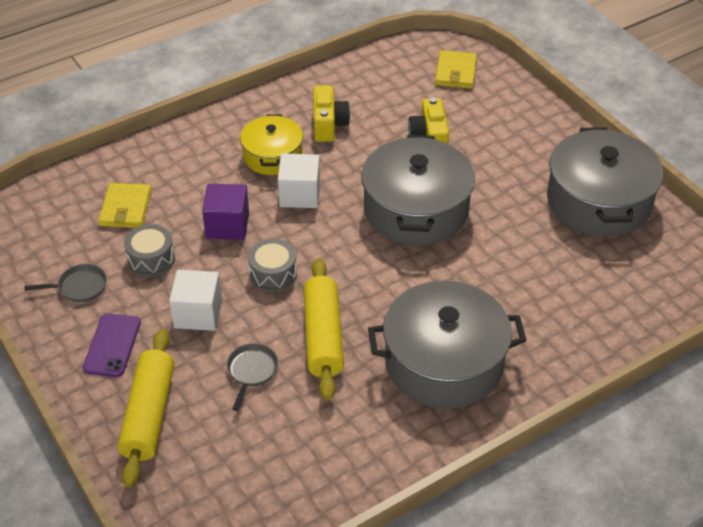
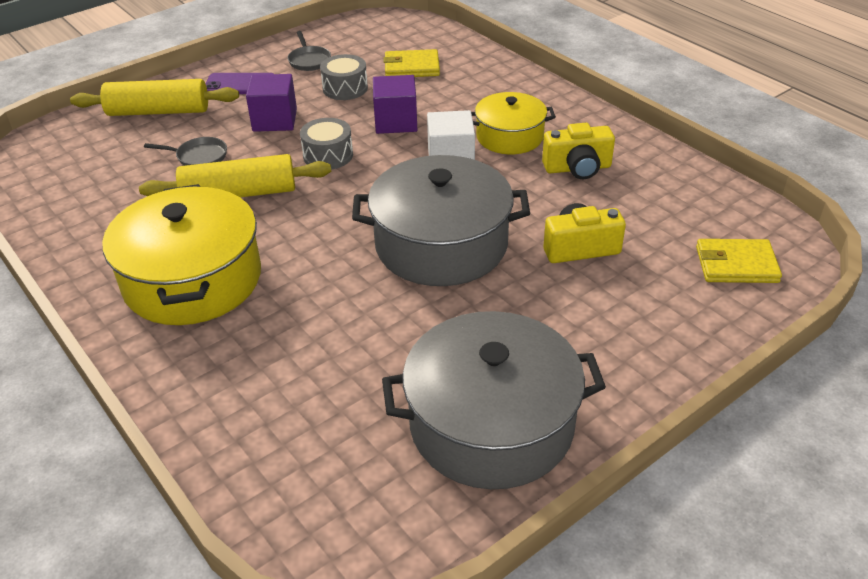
camera: 85 degrees right, 5 degrees down
(198, 314) = (275, 120): white cube -> purple cube
(444, 362) = (192, 280): grey pot -> yellow pot

